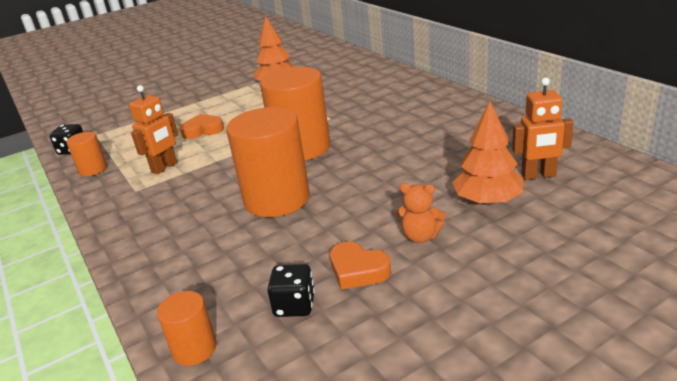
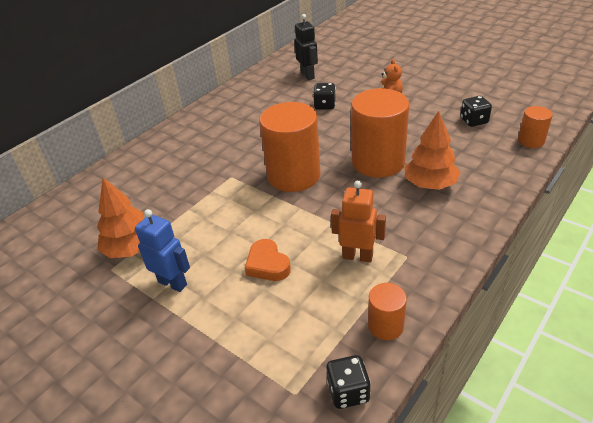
camera: 110 degrees left, 10 degrees up
(227, 99) = (173, 283): none -> blue robot
(358, 270) = (431, 110): orange heart -> none
(435, 179) = (325, 105): none -> black dice
(487, 201) = (342, 86): orange tree -> orange tree (430, 184)
(538, 175) = (308, 75): orange robot -> black robot

